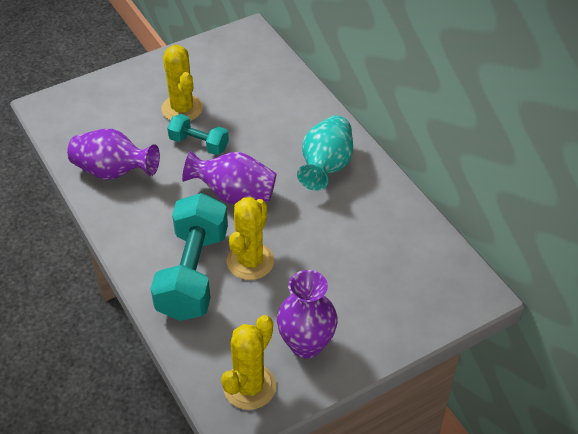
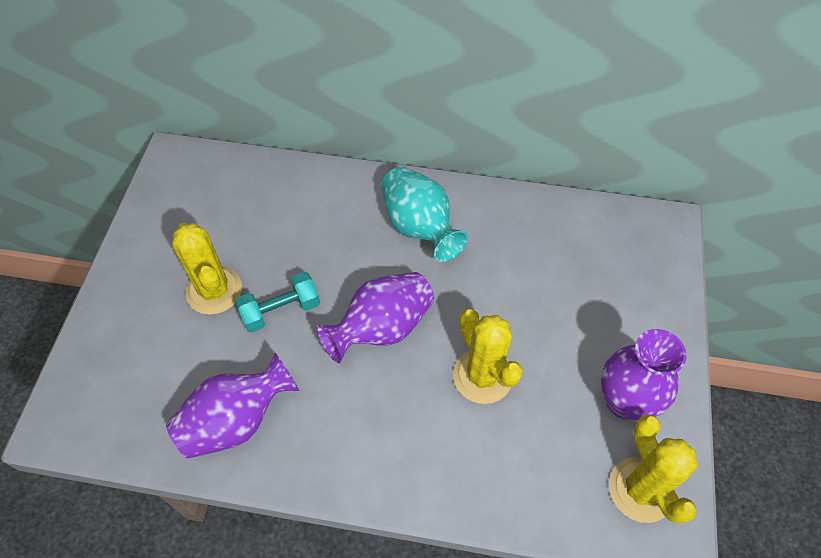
camera: 50 degrees left, 10 degrees up
(182, 108) = (214, 290): yellow cactus -> yellow cactus turned 45 degrees clockwise
(193, 273) = (454, 440): turquoise dumbbell -> none

